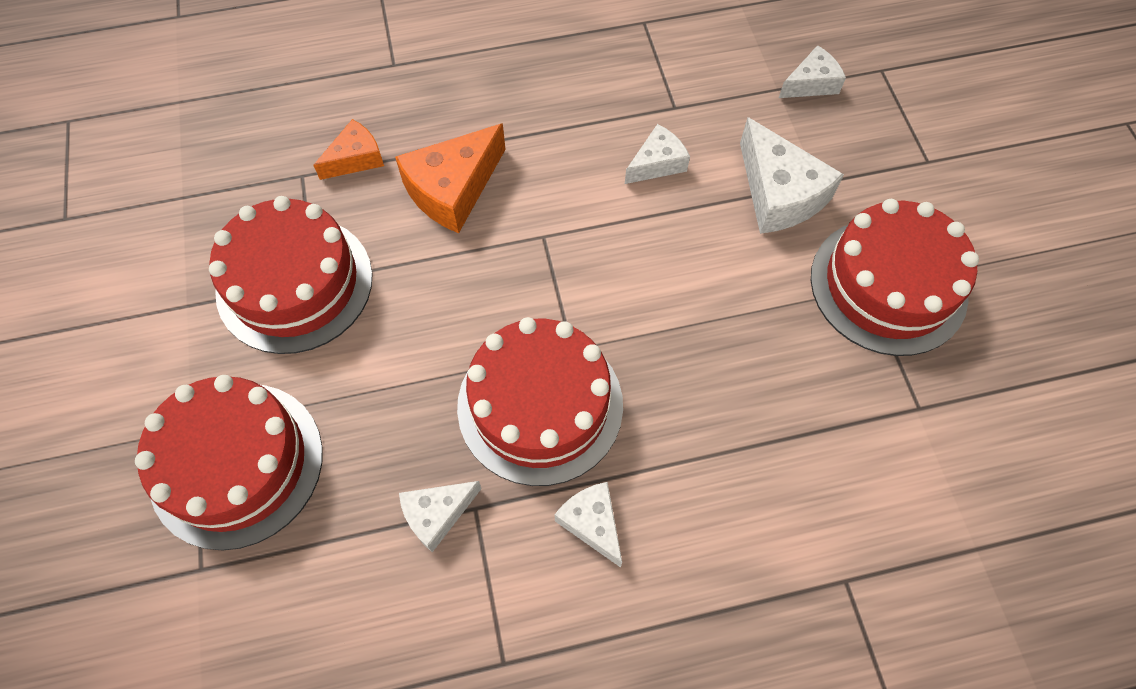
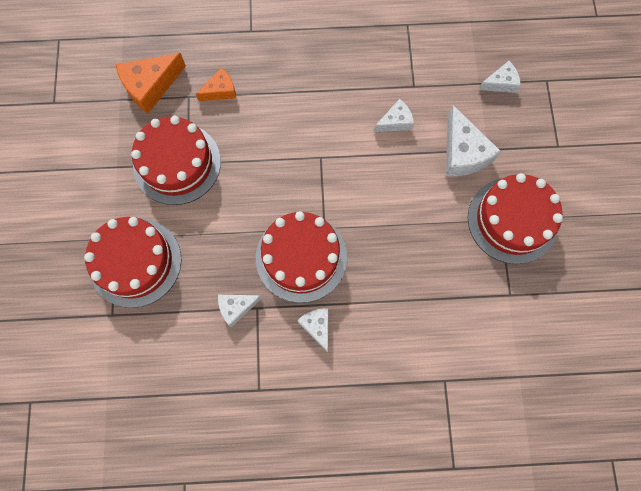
camera: 10 degrees right, 10 degrees up
(453, 189) = (273, 119): orange cheese -> orange cheese (150, 86)

